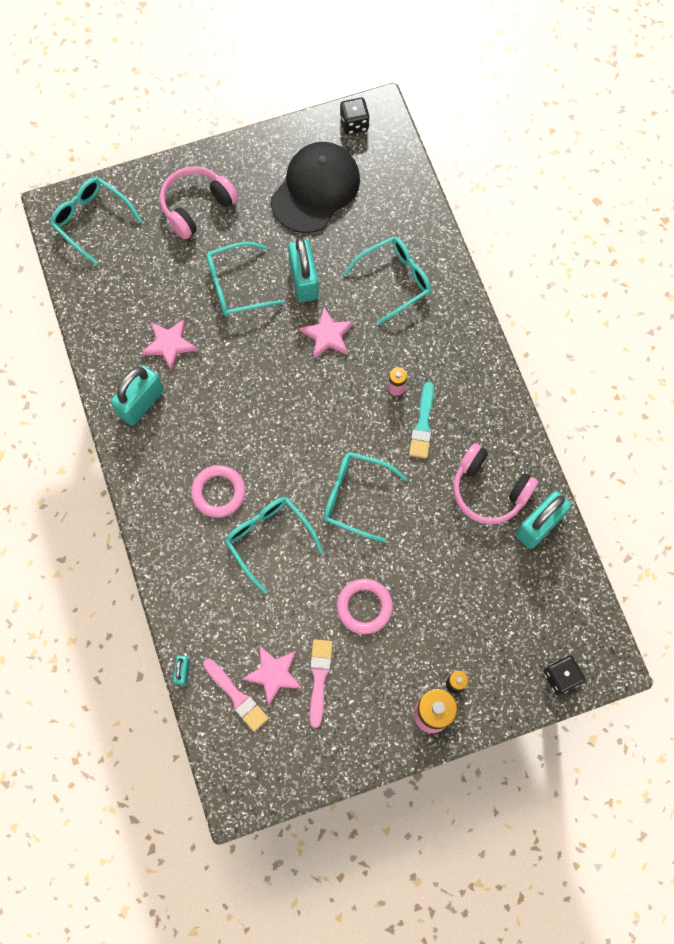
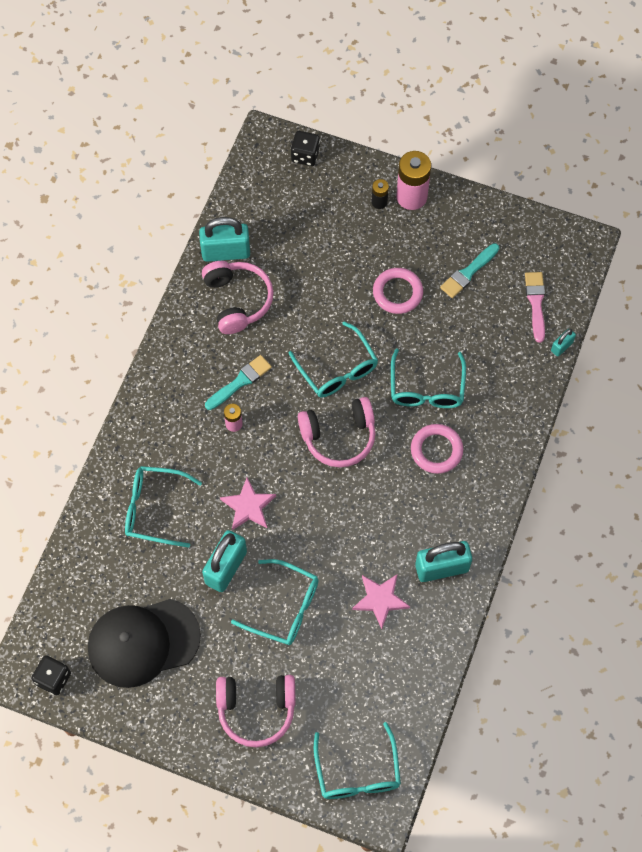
camera: 140 degrees left, 5 degrees down
(274, 674) = (498, 298): pink star -> none
(306, 442) = (339, 436): none -> pink headphones
(319, 678) = (468, 272): pink brush -> turquoise brush

